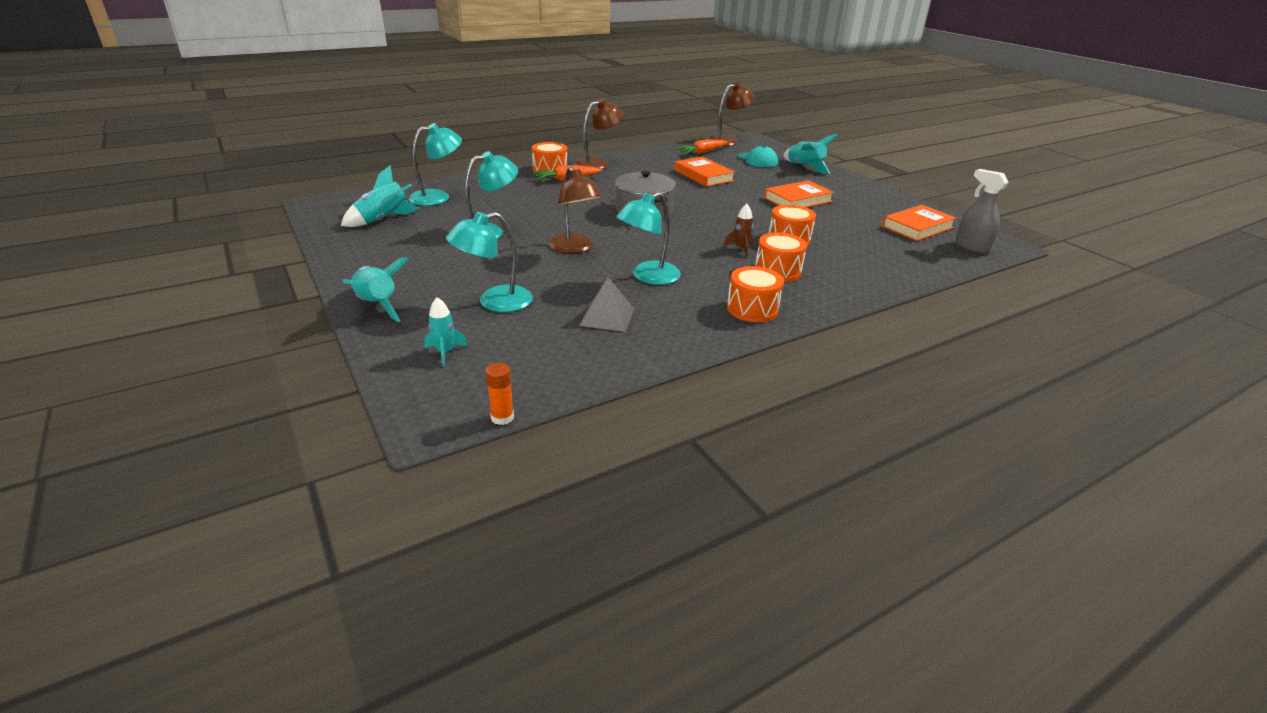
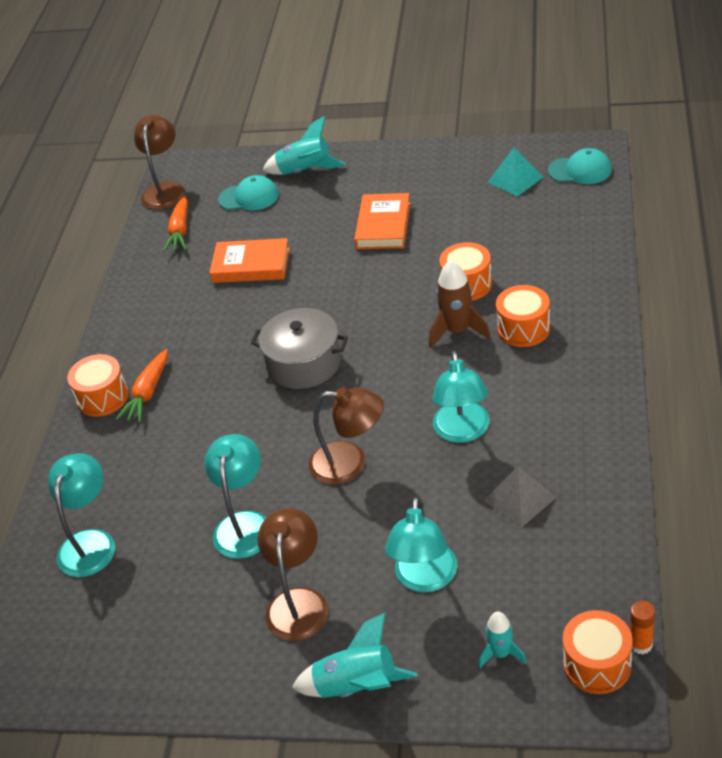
camera: 45 degrees left, 10 degrees up
(383, 220) = (118, 621): turquoise rocket -> none
(598, 164) = (124, 342): brown lamp -> brown lamp (298, 602)
(740, 248) = (457, 331): brown rocket -> brown rocket, size x1.64
(752, 309) = (580, 385): orange drum -> orange drum (597, 664)
(917, 227) = (515, 179): orange book -> turquoise pyramid
(971, 247) = (580, 170): grey spray bottle -> turquoise cap

